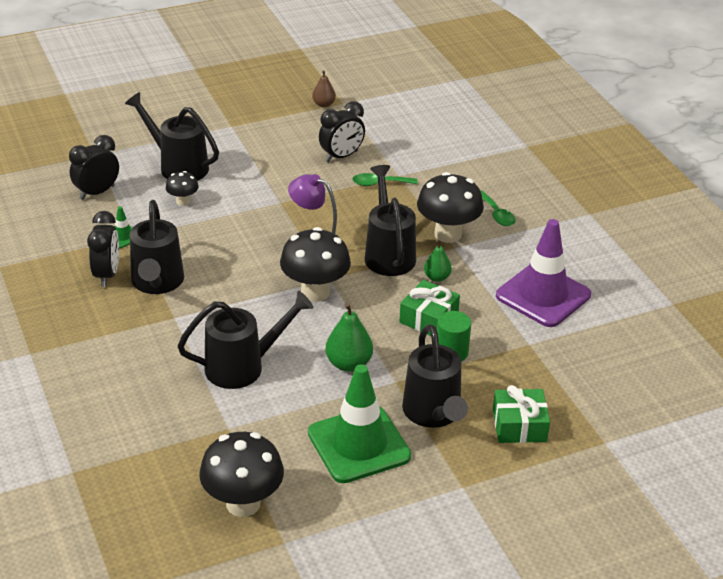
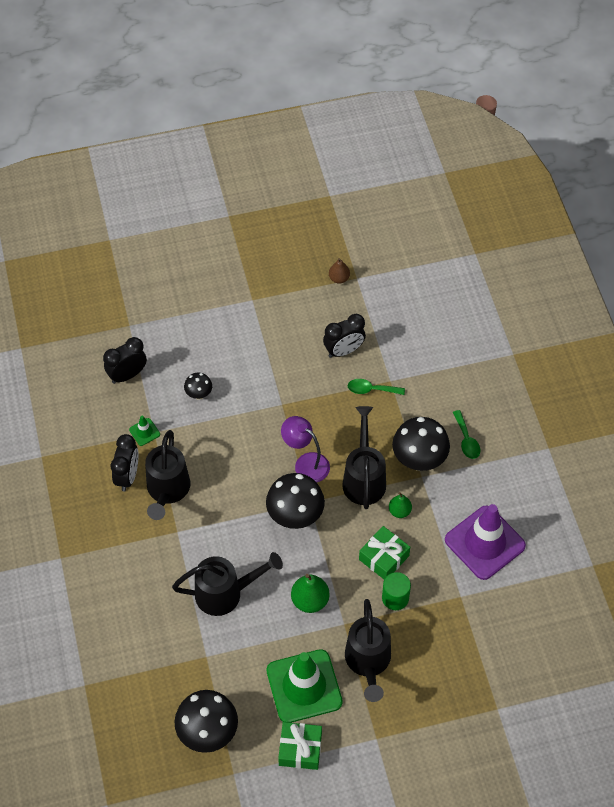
camera: 10 degrees right, 20 degrees up
(178, 166) = (199, 348): black watering can -> none
(519, 425) = (433, 683): green gift -> green gift (300, 749)

